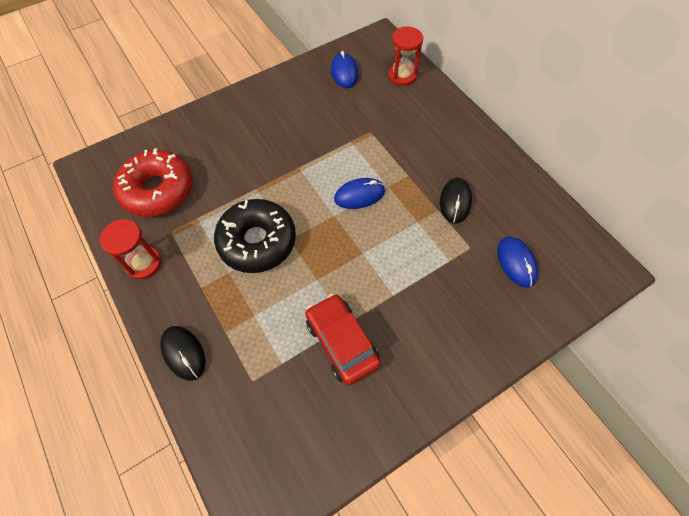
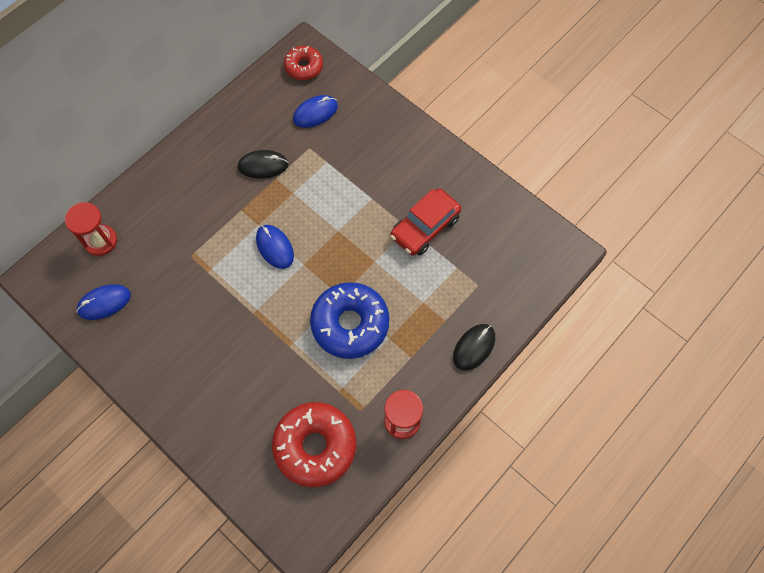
camera: 105 degrees left, 5 degrees up
(257, 241) = (350, 324): black donut -> blue donut
(583, 264) = (304, 67): none -> red donut

